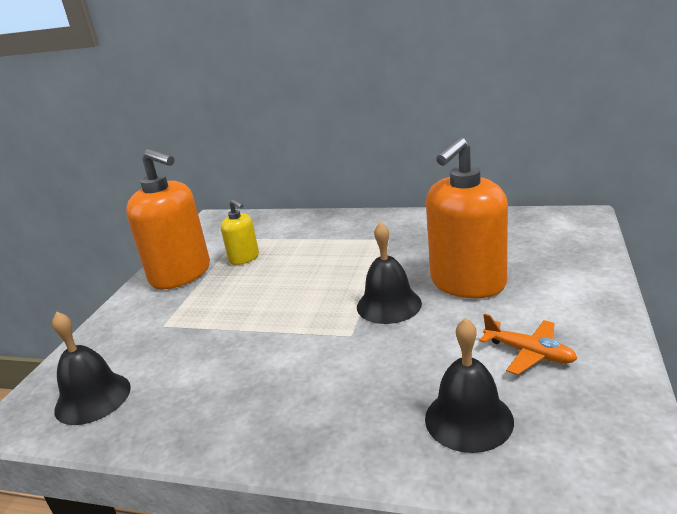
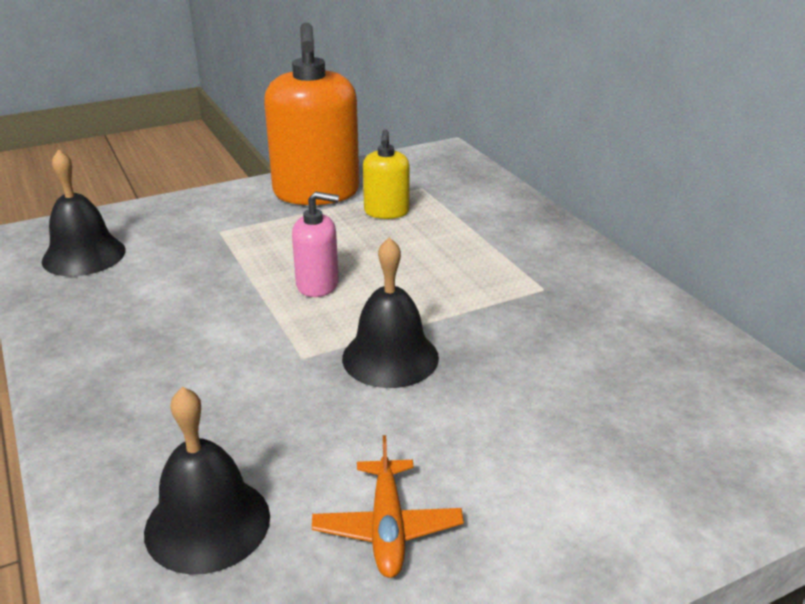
camera: 45 degrees right, 5 degrees up
(284, 306) = (317, 285): none -> pink soap dispenser
(467, 283) = (506, 401): orange soap dispenser -> none

